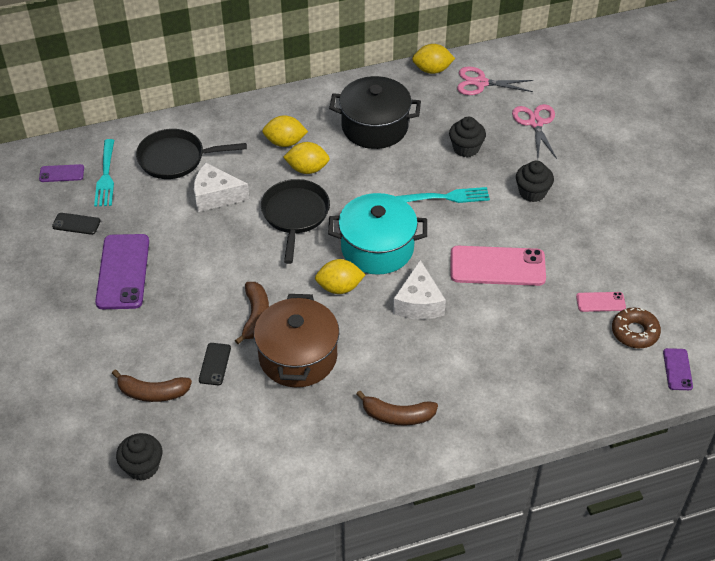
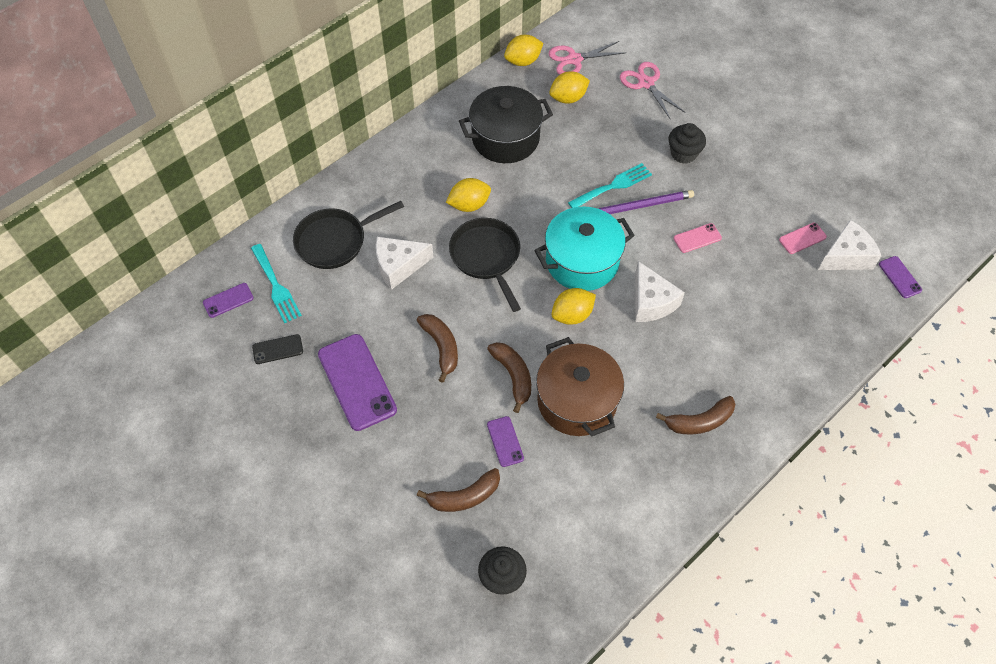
camera: 25 degrees left, 10 degrees up
(210, 271) = (441, 347): none -> brown banana
(215, 364) = (505, 441): black phone -> purple phone
(285, 142) = (431, 185): yellow lemon -> yellow lemon (568, 98)
(462, 222) = (641, 205): none -> purple pencil
(466, 148) = (600, 130): black cupcake -> none
(497, 266) = (697, 238): pink phone -> pink phone, size x0.49
(635, 332) = (846, 256): brown donut -> white cheese

